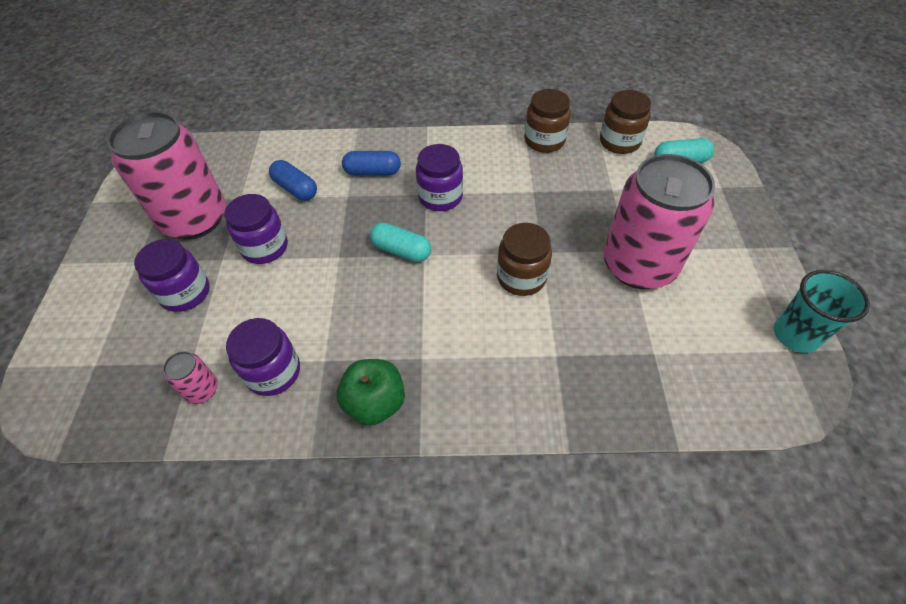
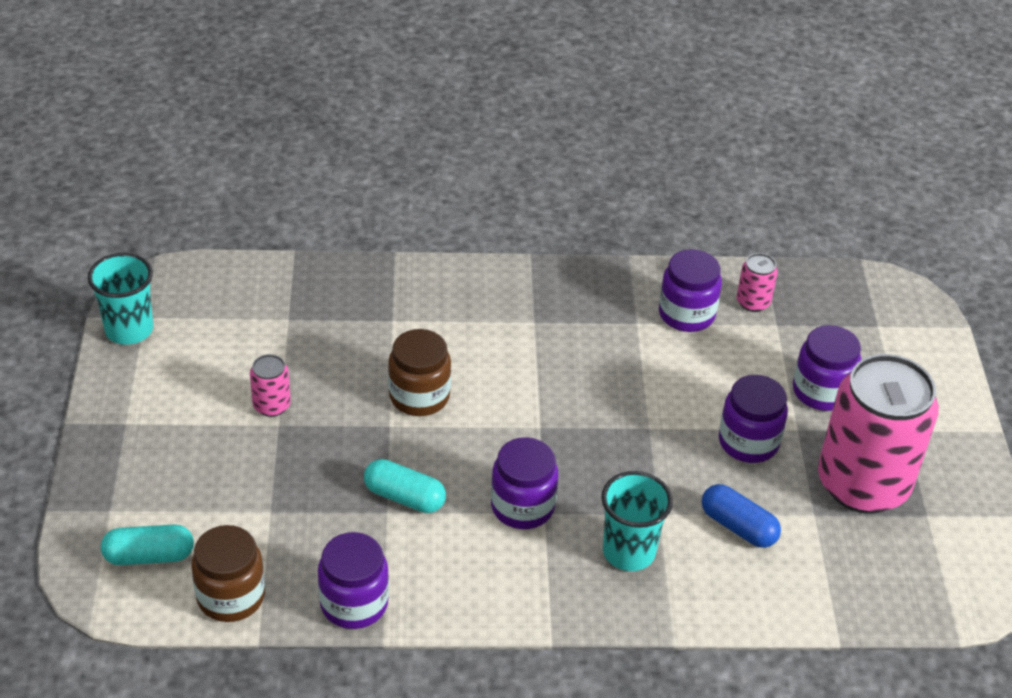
camera: 175 degrees right, 10 degrees down
(373, 172) = (628, 552): blue capsule -> turquoise cup
(375, 403) = (577, 288): green apple -> none
(401, 250) = (569, 432): turquoise capsule -> turquoise capsule (404, 497)
(544, 141) = (354, 603): brown jar -> purple jar
(638, 265) = (272, 405): pink can -> pink can, size x0.40

